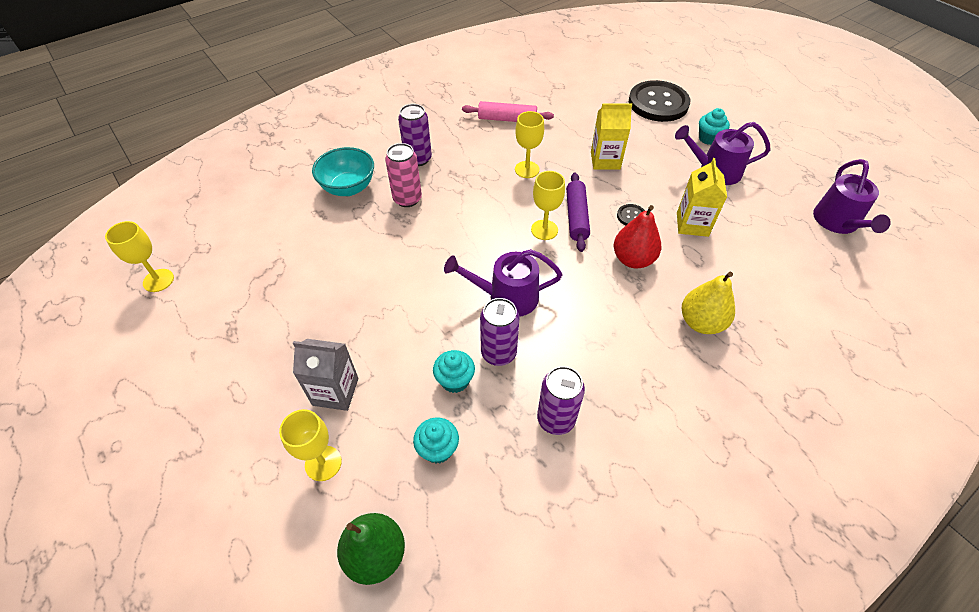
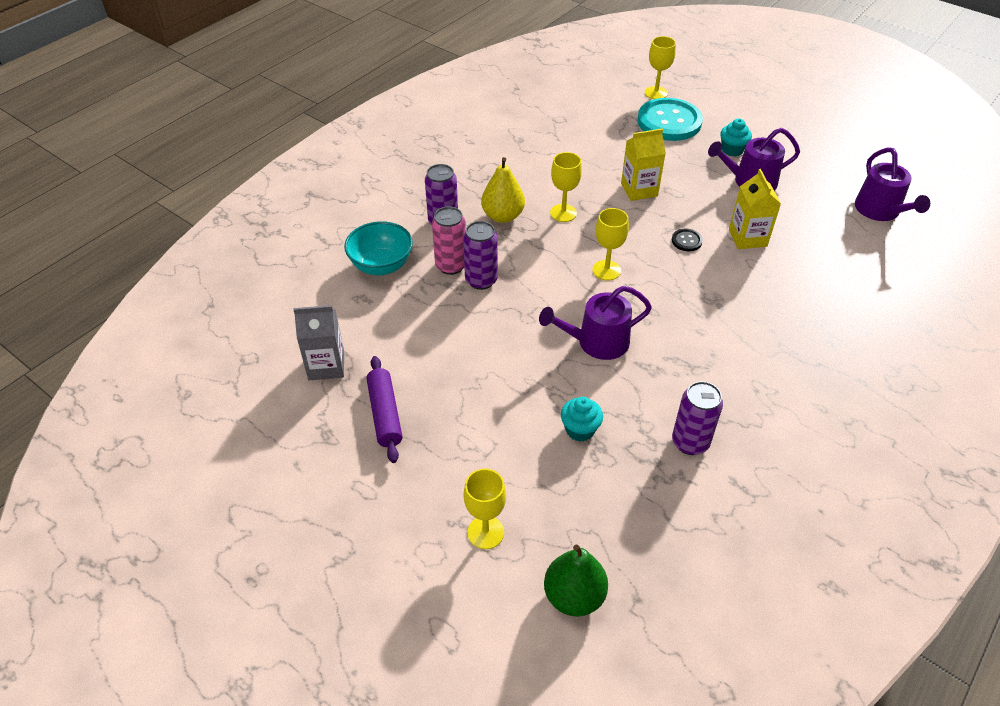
camera: 15 degrees left, 5 degrees down
(158, 280) = (217, 401): yellow goblet -> yellow goblet (656, 93)
(335, 391) = (466, 466): grey carton -> grey carton (326, 365)
(438, 449) = (591, 494): turquoise cupcake -> none
(498, 353) = (611, 396): purple can -> purple can (481, 280)
(507, 119) = (520, 164): pink rolling pin -> none
(576, 217) = (633, 251): purple rolling pin -> purple rolling pin (385, 414)
(633, 259) = (704, 282): red pear -> none
(658, 103) = (669, 121): black button -> turquoise button
(701, 322) = (789, 328): yellow pear -> yellow pear (503, 216)

